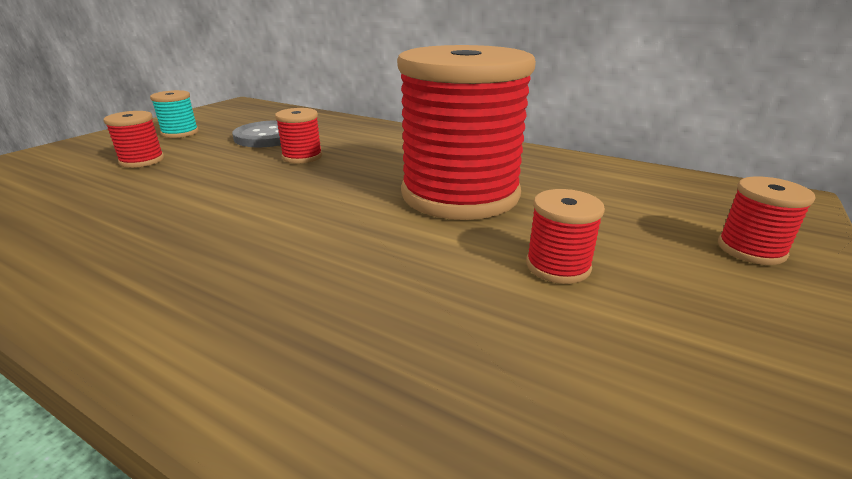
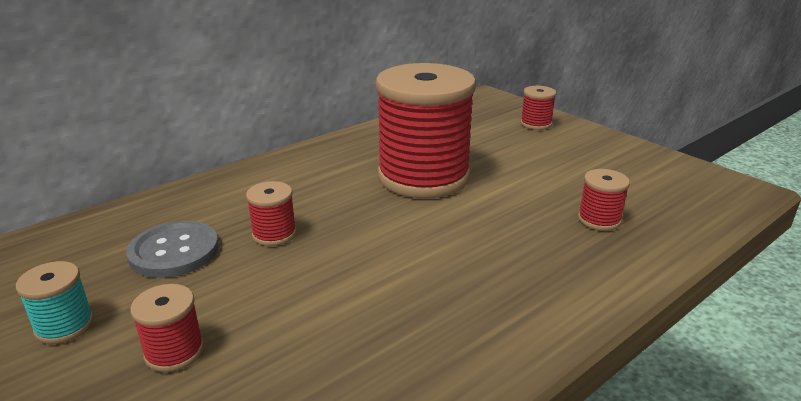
camera: 70 degrees left, 0 degrees up
(558, 266) = (535, 171): red spool -> red spool (599, 220)

